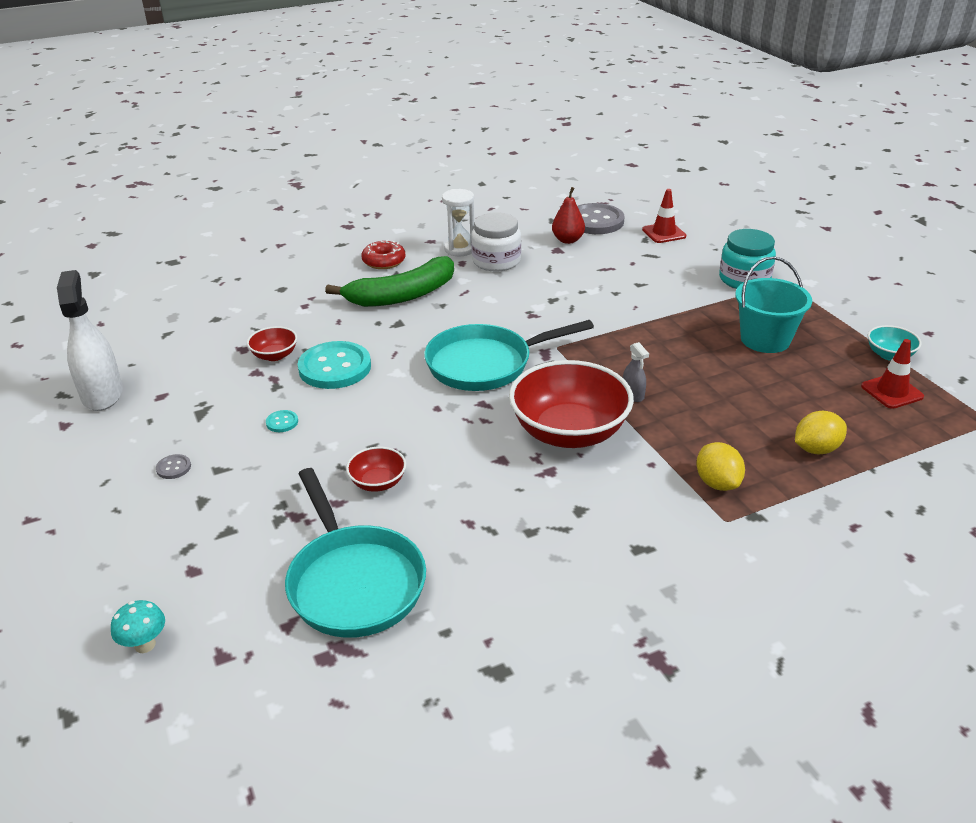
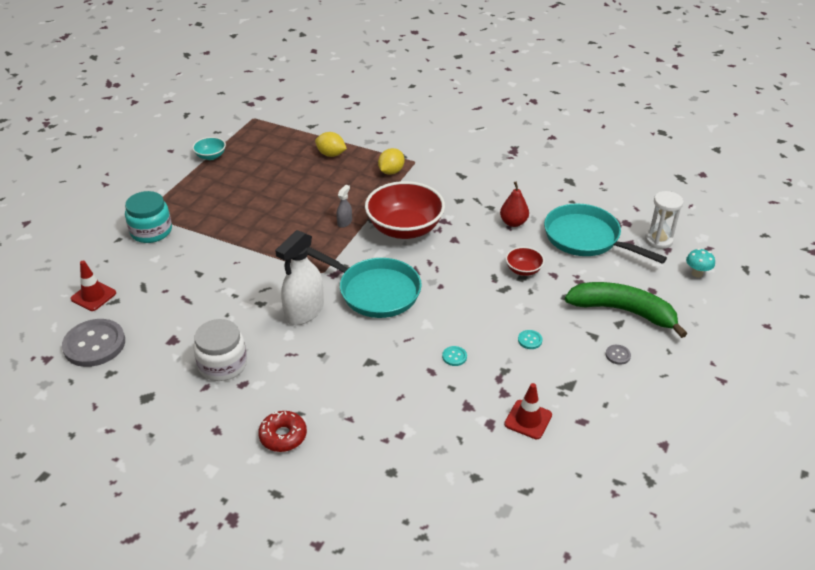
camera: 130 degrees left, 5 degrees up
(102, 394) = (620, 456): white spray bottle -> white spray bottle (304, 312)
(274, 355) = (477, 398): red bowl -> none
(335, 367) = (454, 357): turquoise button -> turquoise button, size x0.41
(354, 582) = (586, 238): turquoise pan -> turquoise pan turned 75 degrees counterclockwise
(402, 295) = (329, 386): green banana -> green banana (623, 311)
(459, 249) = (218, 400): white hourglass -> white hourglass (658, 240)
(568, 240) = (148, 343): red pear -> red pear (513, 222)
(765, 339) = (232, 199): turquoise bucket -> none
(892, 391) = (252, 147): red traffic cone -> red traffic cone (528, 419)

